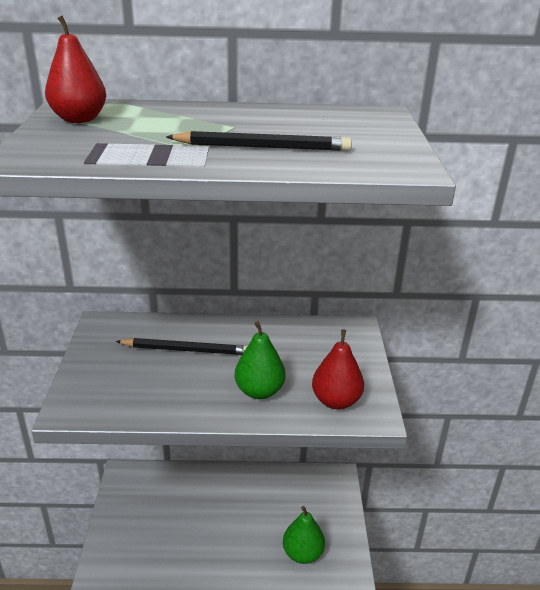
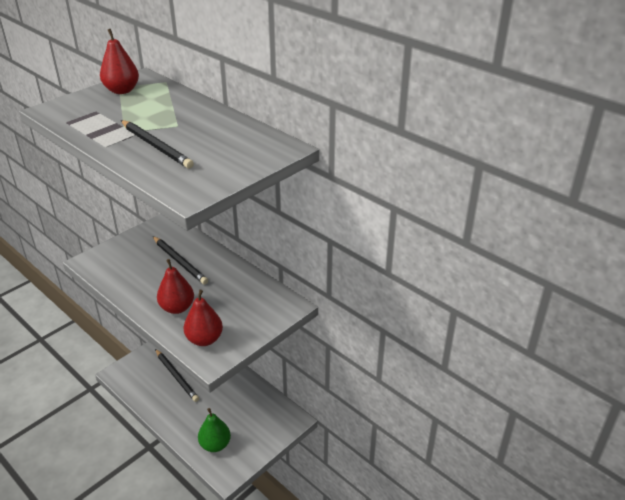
camera: 45 degrees right, 5 degrees up
(176, 521) = (176, 376): none -> black pencil
(259, 391) = (177, 308): green pear -> red pear

